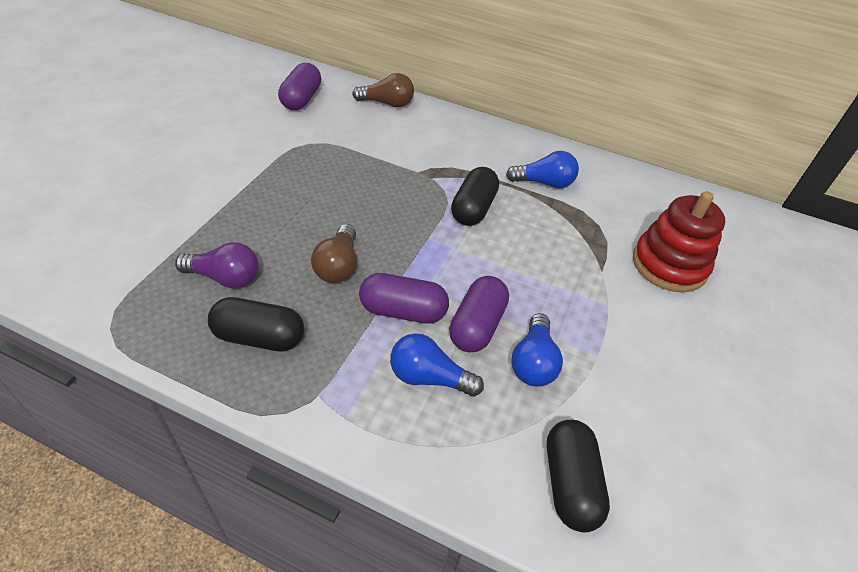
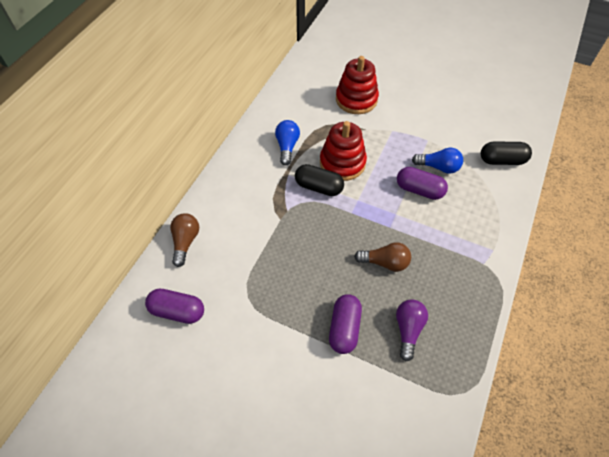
camera: 85 degrees left, 10 degrees up
(259, 337) = (452, 299): black capsule -> none
(403, 311) = (416, 225): purple capsule -> purple capsule (344, 328)
(429, 378) = (459, 212): blue light bulb -> none
(522, 236) = (342, 163): none -> red stacking toy

